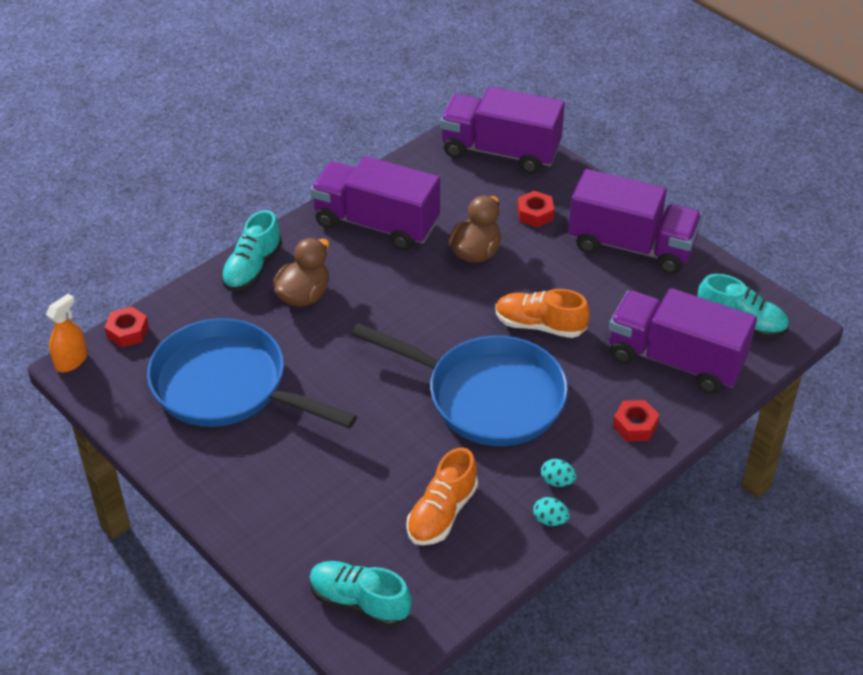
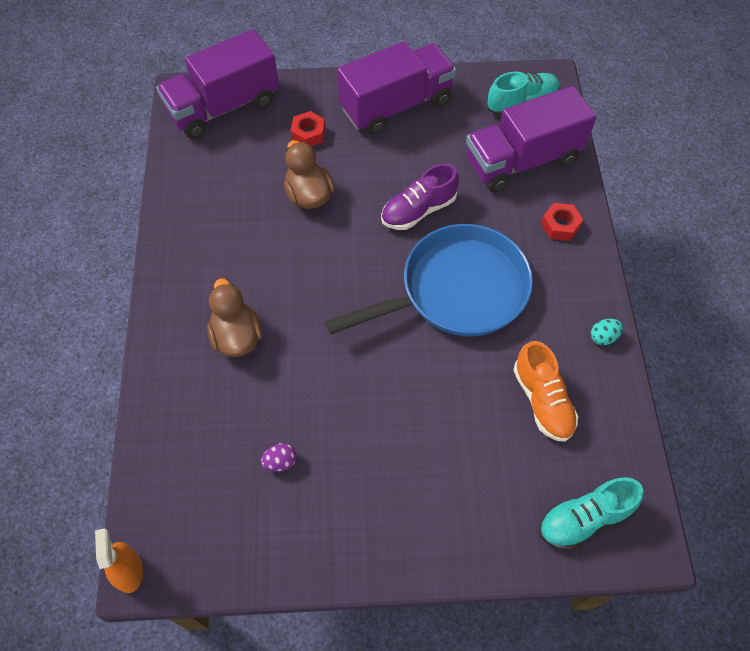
camera: 50 degrees left, 15 degrees up
(127, 332) = (142, 499): red nut -> none
(227, 386) = (280, 462): blue pan -> purple egg
(252, 268) = (168, 352): turquoise shoe -> none
(376, 224) = (212, 234): purple truck -> none
(540, 325) = (418, 210): orange shoe -> purple shoe
(557, 481) = (572, 307): turquoise egg -> none

